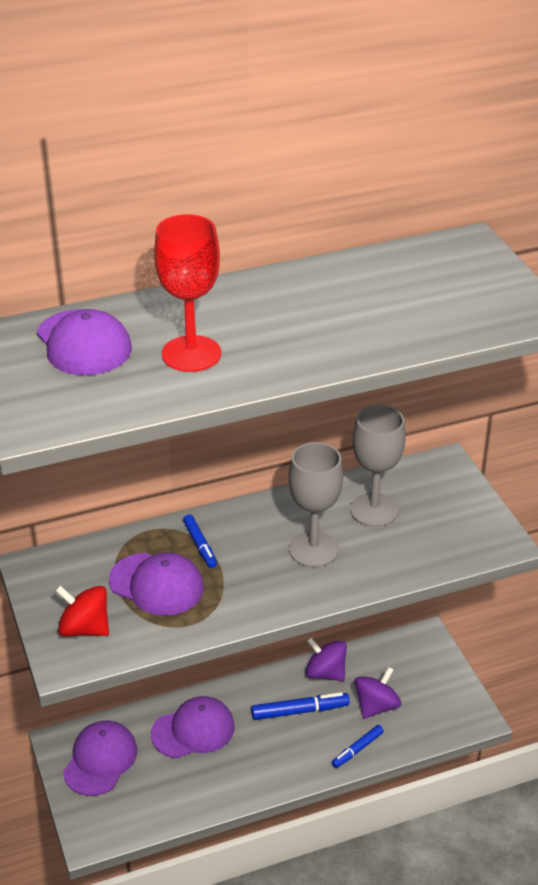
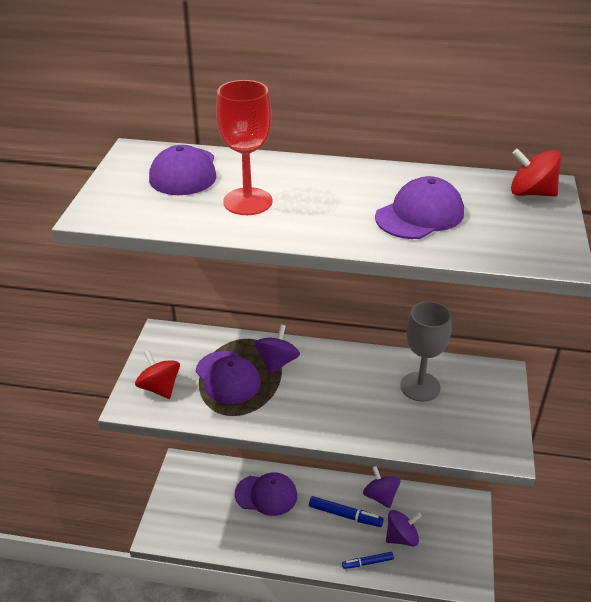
camera: 30 degrees right, 0 degrees up
(100, 760) = (196, 486): purple cap -> purple cap (420, 215)
(200, 545) = (277, 362): blue marker -> purple spinning top
(313, 549) = (353, 397): grey goblet -> none
(461, 253) = (531, 193): none -> red spinning top

